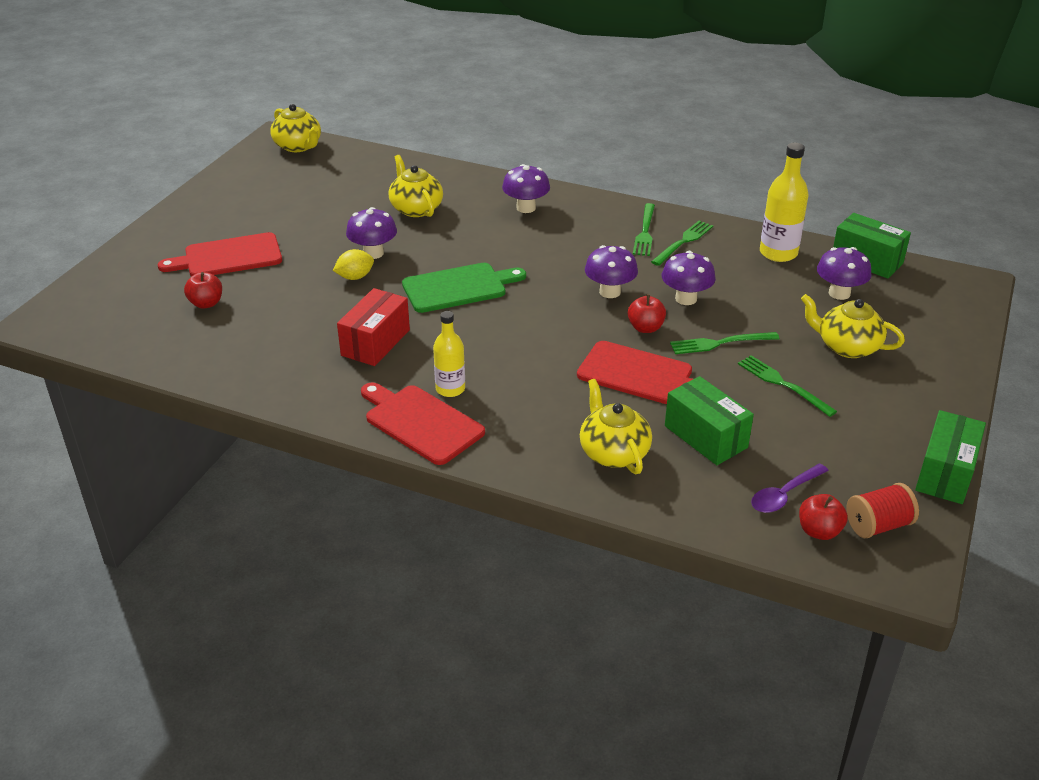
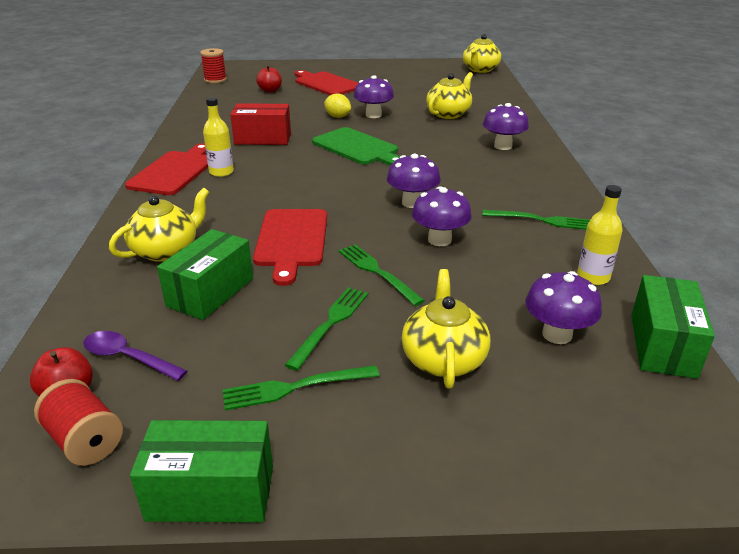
camera: 65 degrees right, 5 degrees down
(104, 339) = (215, 80): none -> red spool
(645, 232) = (533, 199): green fork -> green fork (294, 388)
(645, 328) = (369, 229): red apple -> none
(778, 253) = (593, 277): yellow bottle -> yellow bottle, size x0.66

